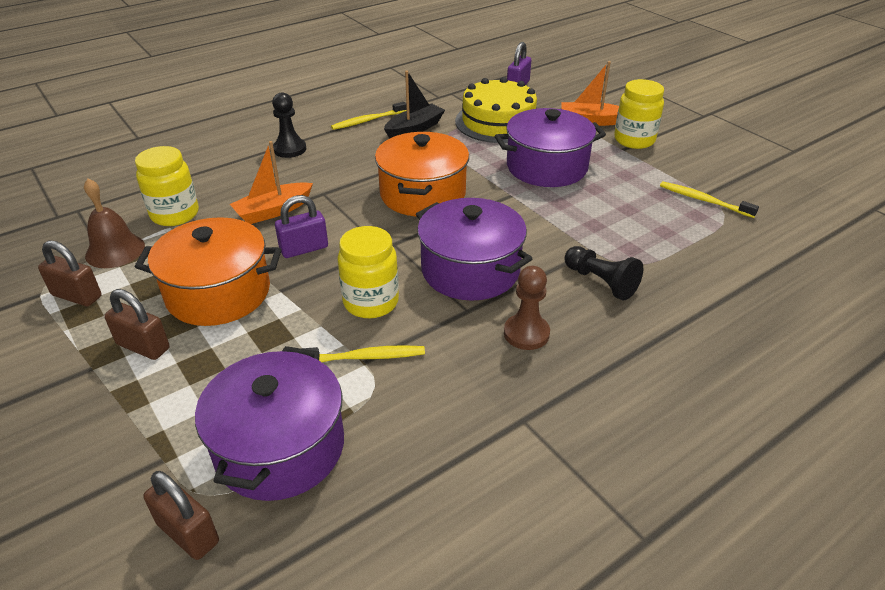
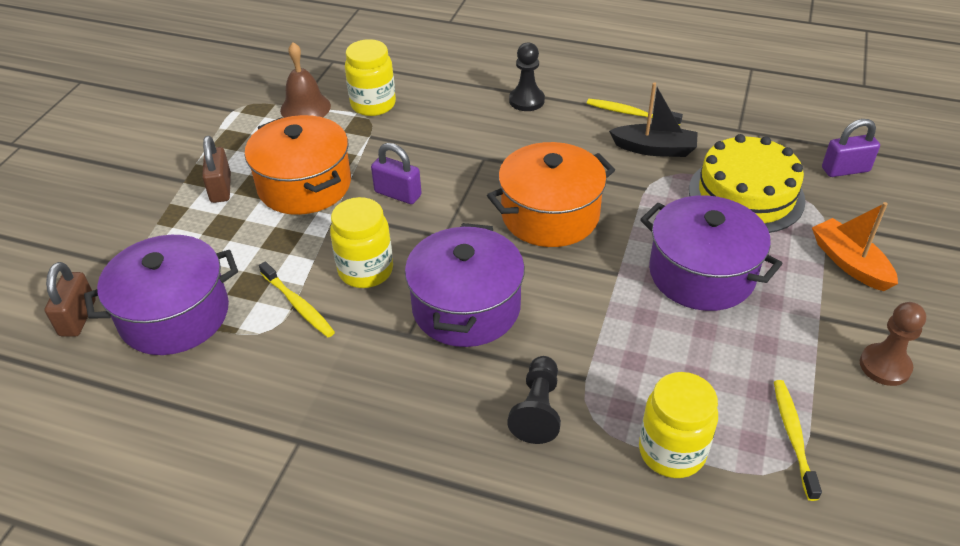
camera: 55 degrees right, 5 degrees up
(77, 296) = (244, 126): brown padlock -> none
(273, 211) = (429, 148): orange boat -> none
(526, 333) = (410, 390): brown pawn -> brown pawn (885, 366)
(634, 140) = (854, 318): yellow jar -> yellow jar (672, 451)

